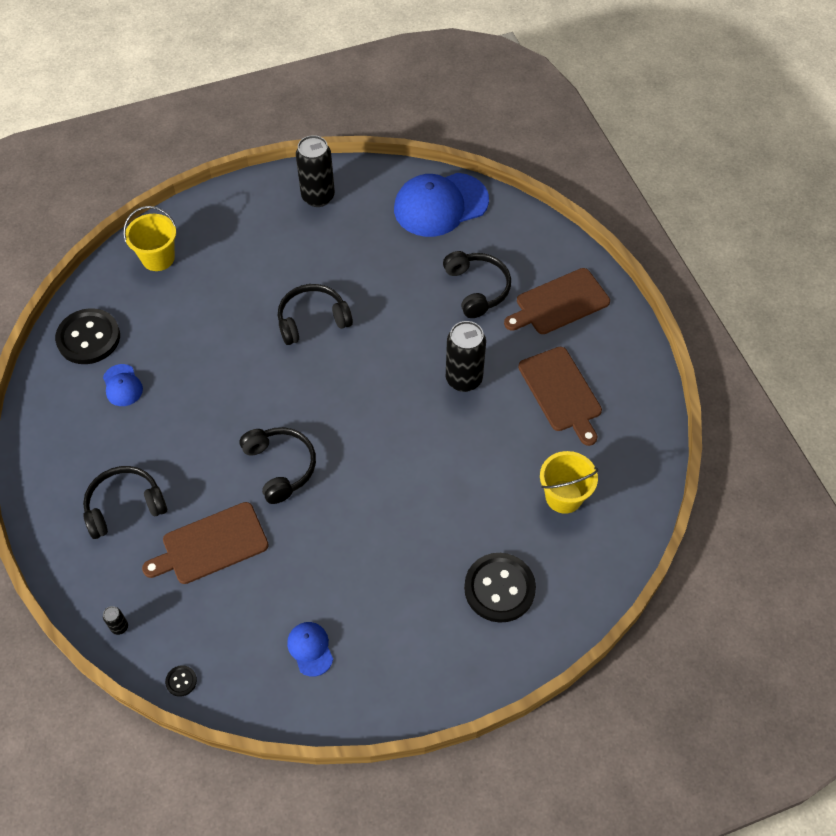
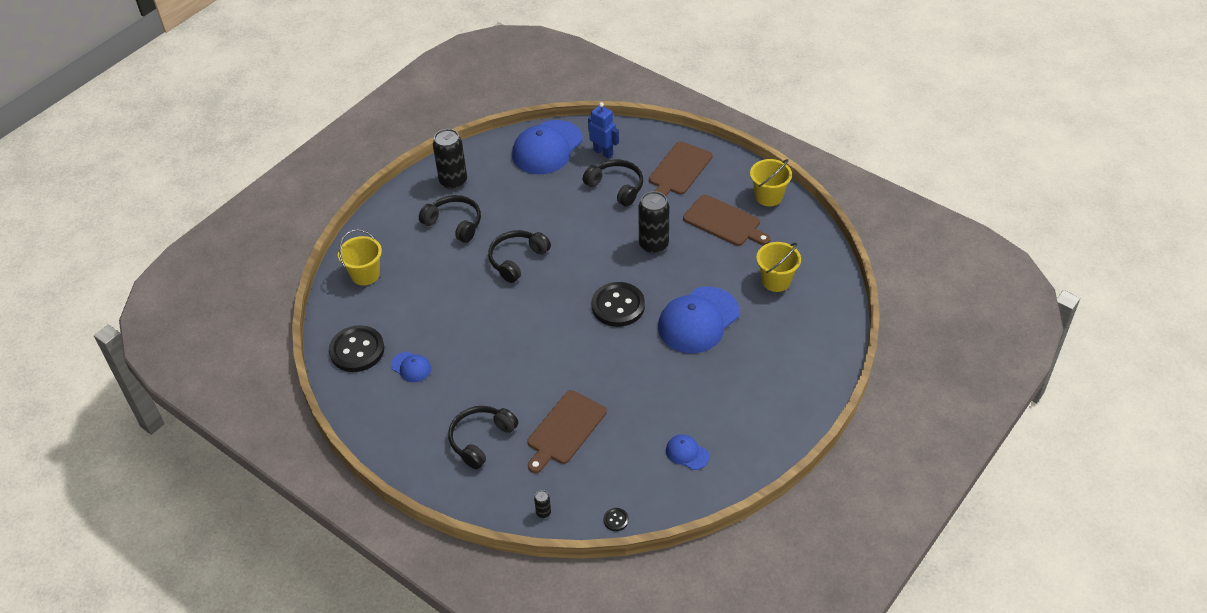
camera: 30 degrees left, 10 degrees down
(280, 467) = (573, 359): black headphones -> black headphones (454, 223)
(442, 496) = (698, 320): none -> blue cap
(495, 240) = (603, 152): none -> blue robot
(499, 588) = (779, 353): black button -> black button (618, 306)
(635, 387) = (768, 196): none -> yellow bucket

